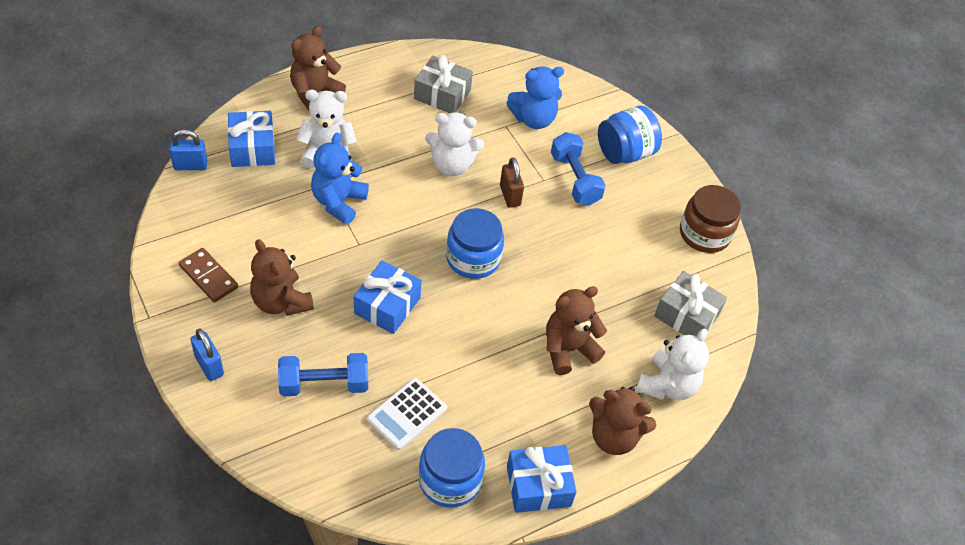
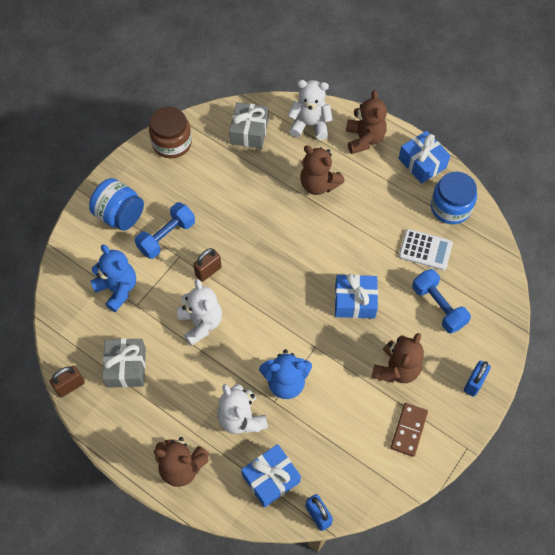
camera: 110 degrees left, 10 degrees up
(450, 52) = (70, 386): none -> brown padlock
(473, 258) = (281, 269): blue jar -> none

